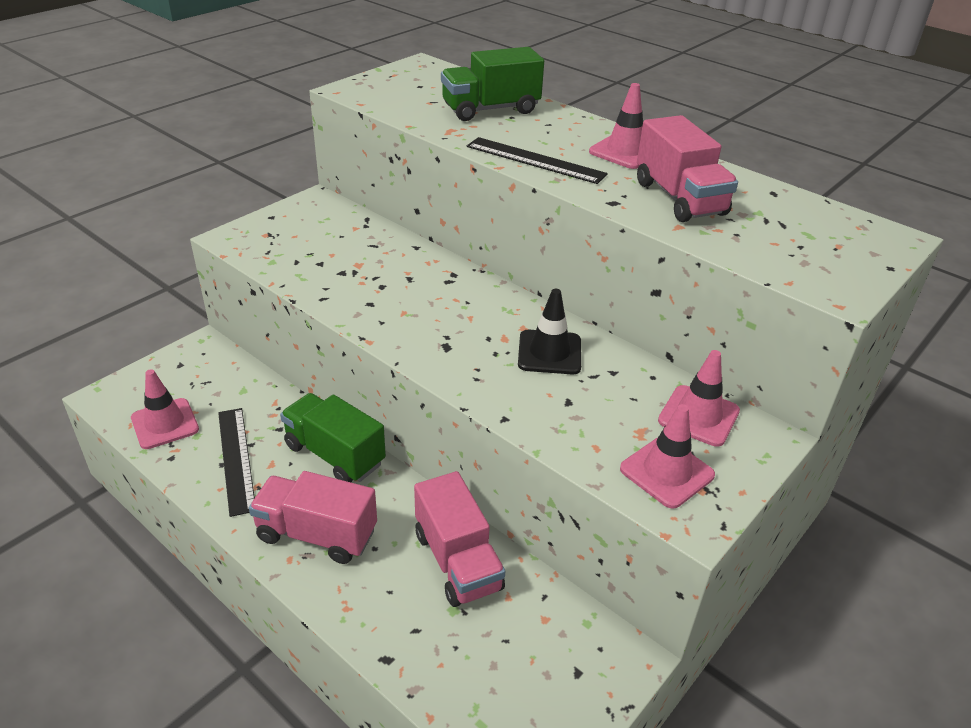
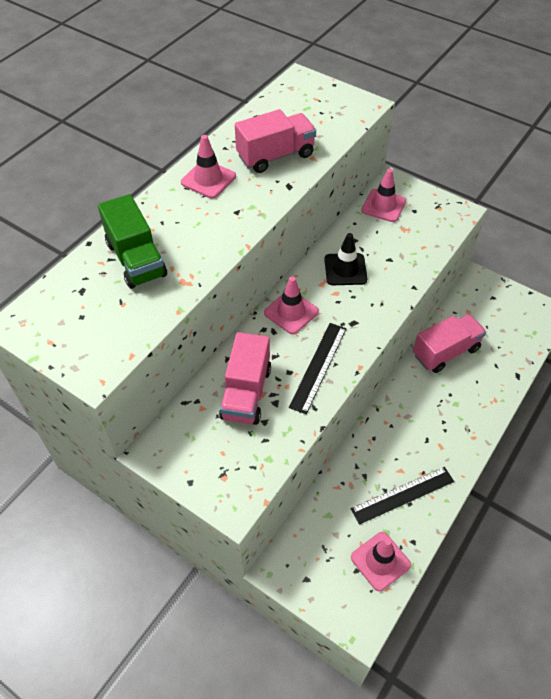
camera: 95 degrees left, 15 degrees up
(317, 534) = (450, 427): pink truck -> pink truck (246, 393)
(335, 455) = (381, 432): green truck -> none
(535, 160) = (233, 226): black ruler -> black ruler (318, 366)
(666, 472) = (432, 220): pink traffic cone -> pink traffic cone (291, 312)

